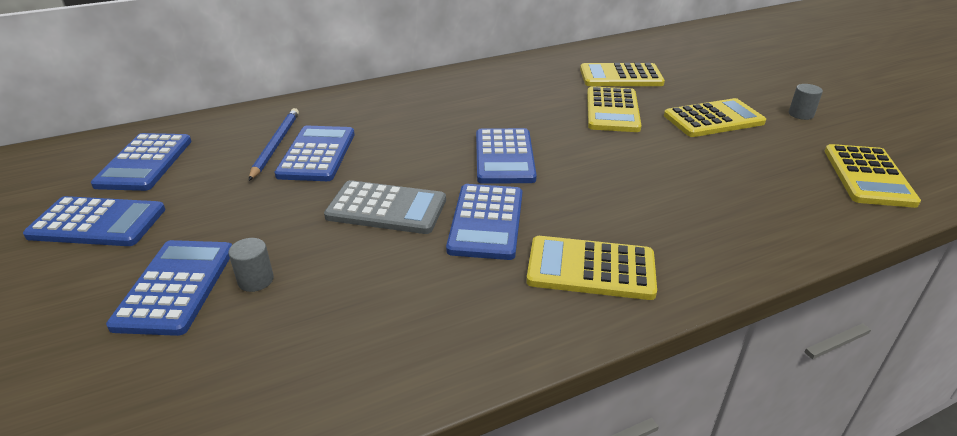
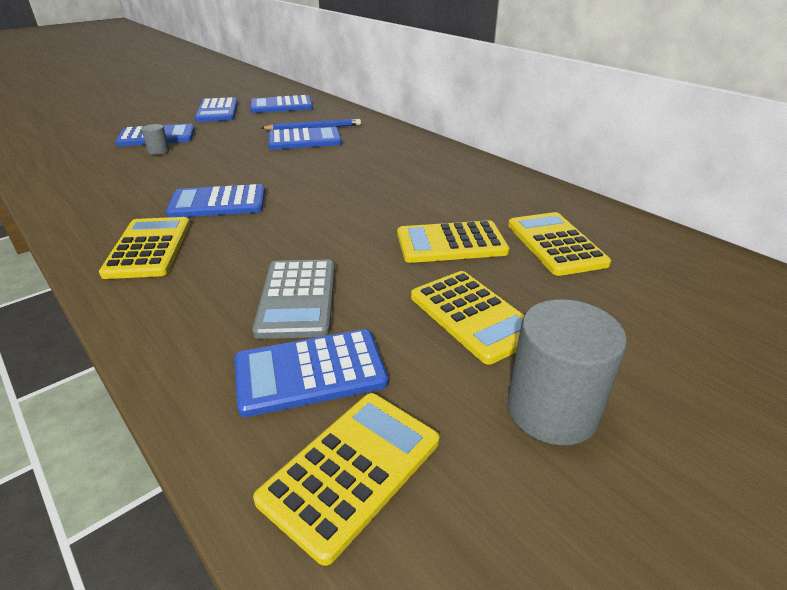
camera: 75 degrees right, 0 degrees up
(386, 208) = (235, 169): grey calculator -> grey calculator (297, 298)
(504, 157) = (322, 199): blue calculator -> blue calculator (310, 372)
(801, 114) = (552, 410): grey cylinder -> grey cylinder, size x2.11
(868, 176) = (351, 470): yellow calculator -> yellow calculator turned 135 degrees clockwise

